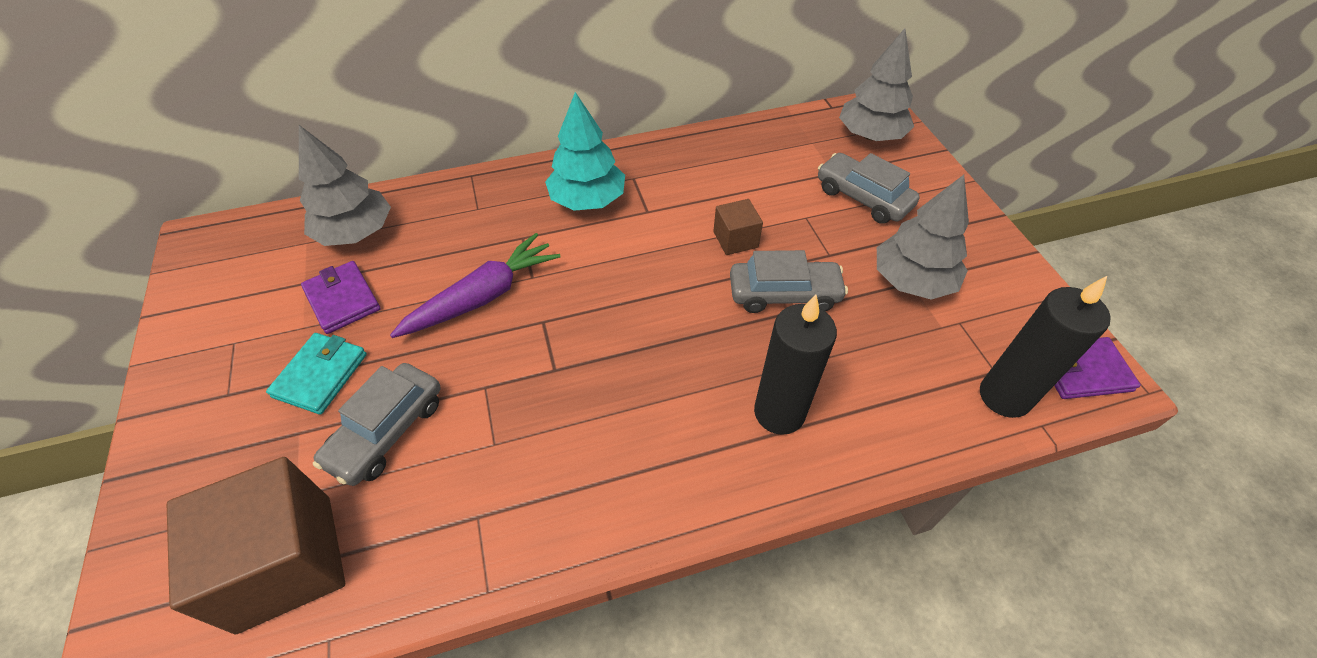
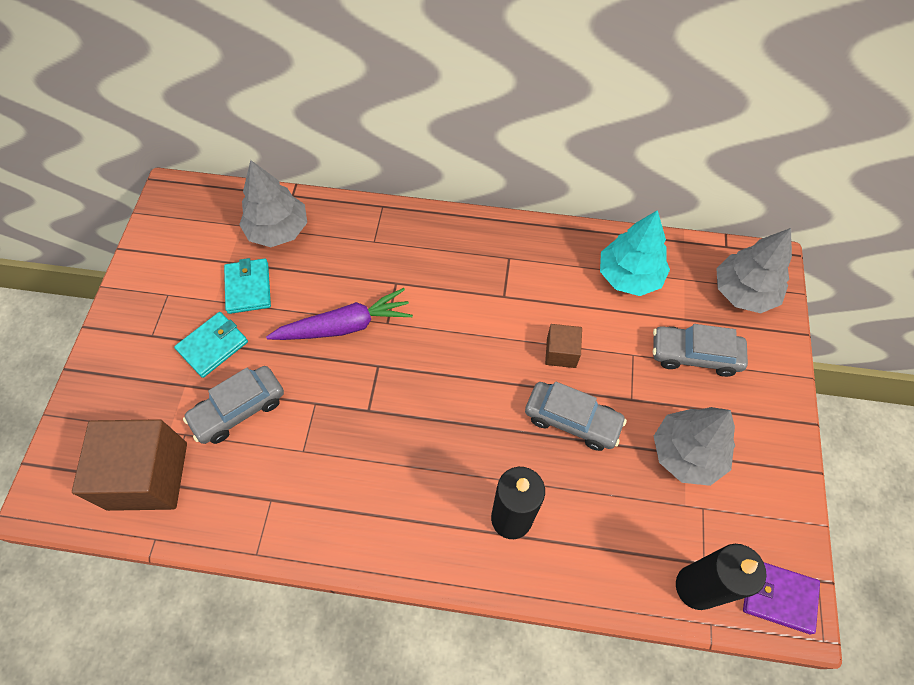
camera: 25 degrees right, 10 degrees up
(342, 300) = (248, 288): purple wallet -> turquoise wallet
(587, 200) = (461, 266): turquoise tree -> turquoise tree (629, 276)
(862, 198) = (694, 355): grey car -> grey car turned 60 degrees counterclockwise

